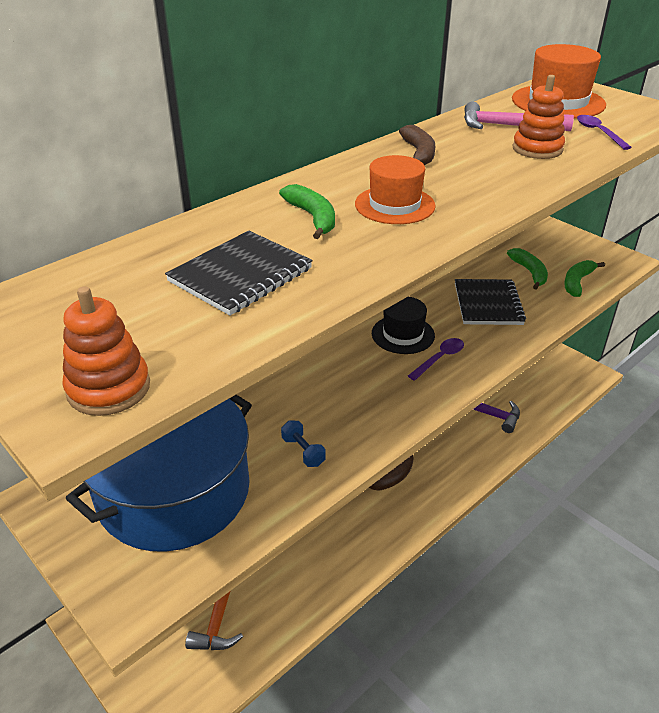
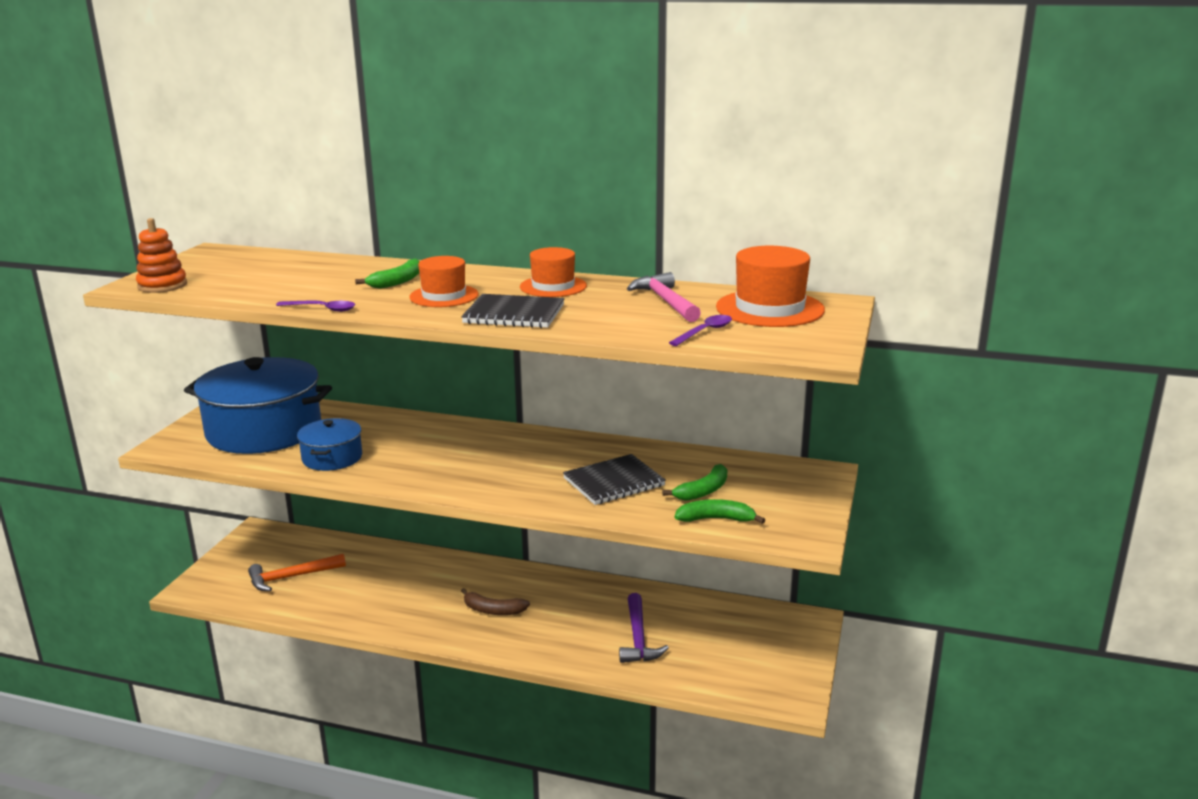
camera: 60 degrees right, 15 degrees down
(240, 275) = (300, 282): black notebook -> black notebook (514, 314)
(303, 451) = (332, 458): blue dumbbell -> blue pot
(403, 334) = (519, 457): black hat -> none
(418, 154) = (553, 286): brown banana -> orange hat
(439, 358) = (498, 479): purple spoon -> purple spoon (322, 309)
(537, 149) = (623, 317): orange stacking toy -> none

